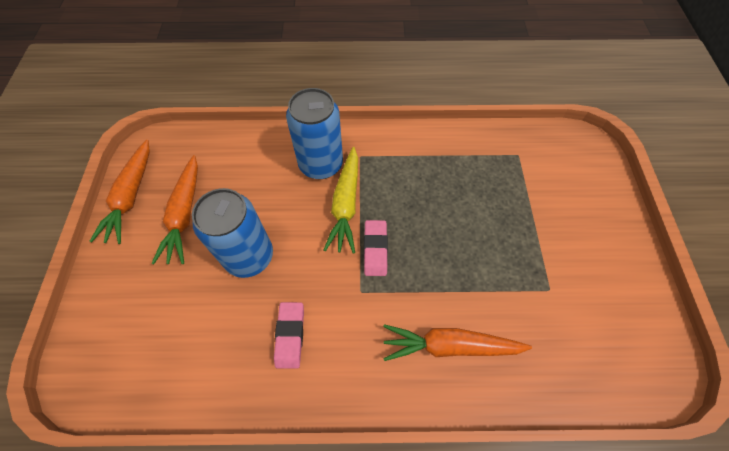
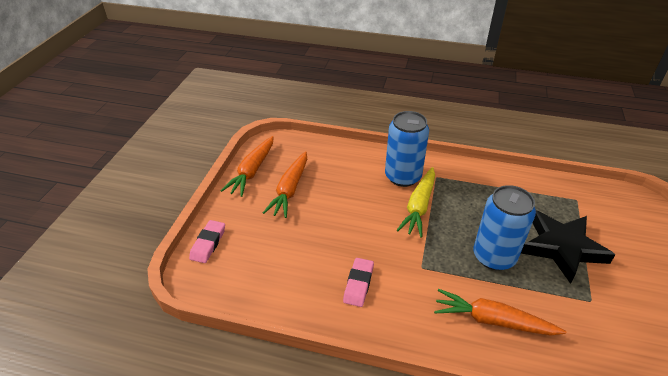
camera: 15 degrees right, 20 degrees down
(249, 256) = (335, 226): blue can -> blue can (494, 257)
(375, 249) = (438, 241): pink eraser -> pink eraser (208, 243)
(511, 225) = (562, 247): none -> black star

